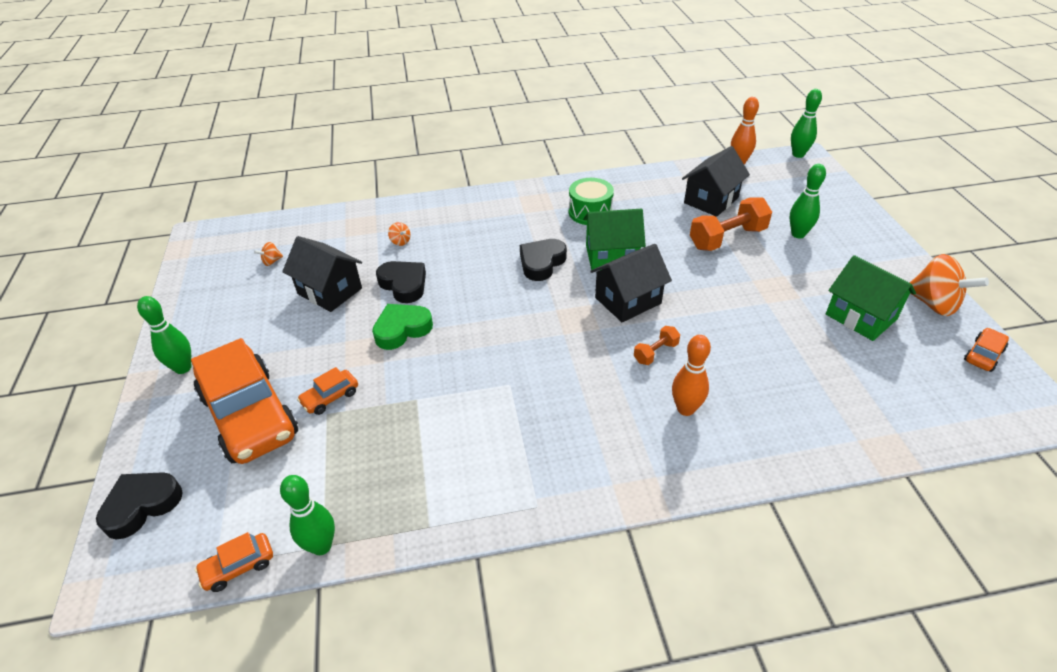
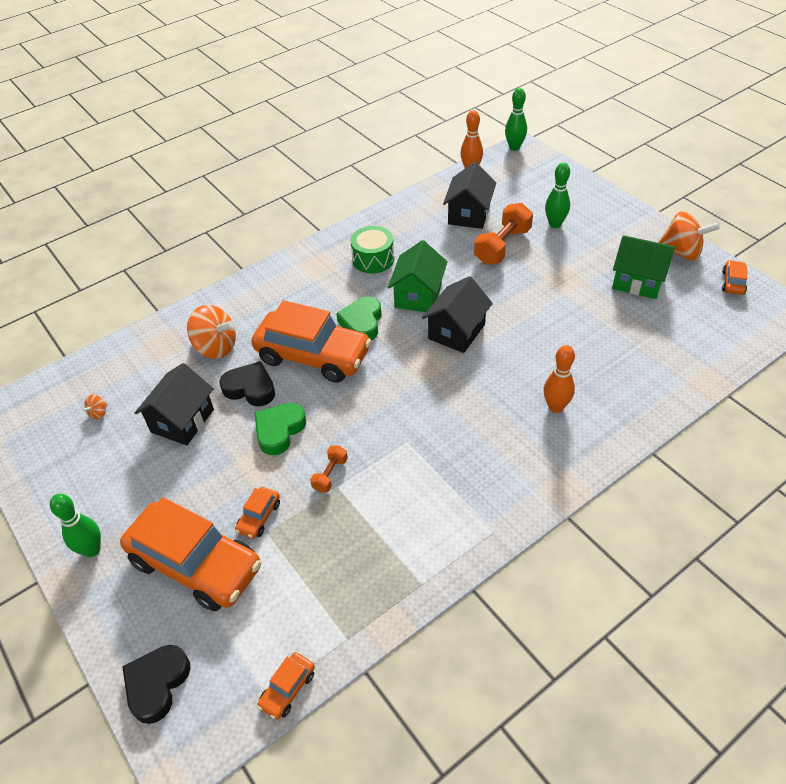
camera: 25 degrees left, 5 degrees up
(321, 546) = (345, 640): green bowling pin -> none
(330, 291) = (182, 421): black house -> black house turned 75 degrees counterclockwise
(400, 241) = (216, 347): orange spinning top -> orange spinning top, size x2.28
(477, 276) = (313, 356): none -> orange car
(541, 263) = (362, 323): black heart -> green heart
(611, 256) = (418, 295): green house -> green house turned 45 degrees counterclockwise
(655, 352) = (506, 369): orange dumbbell -> orange dumbbell (330, 474)

